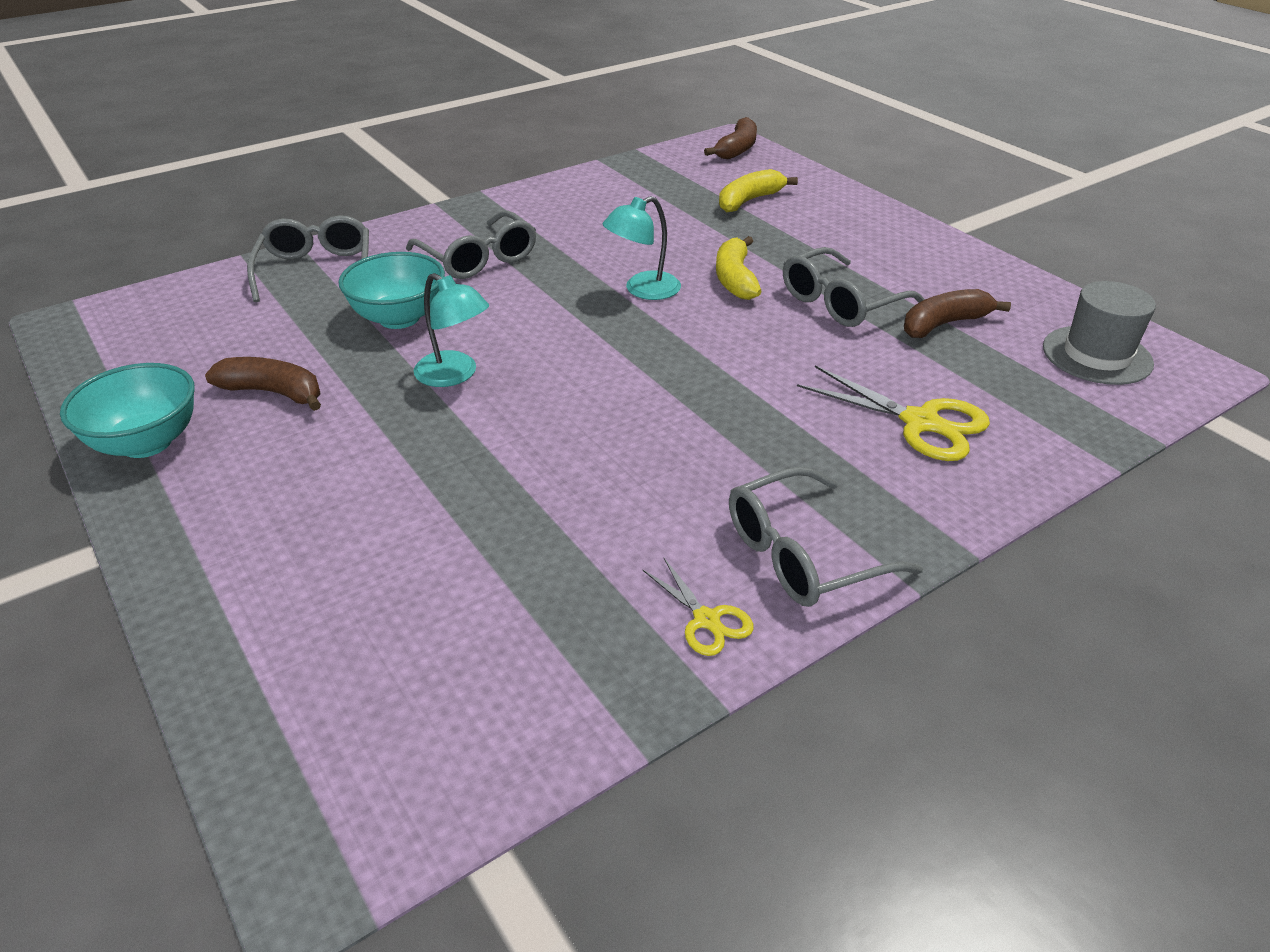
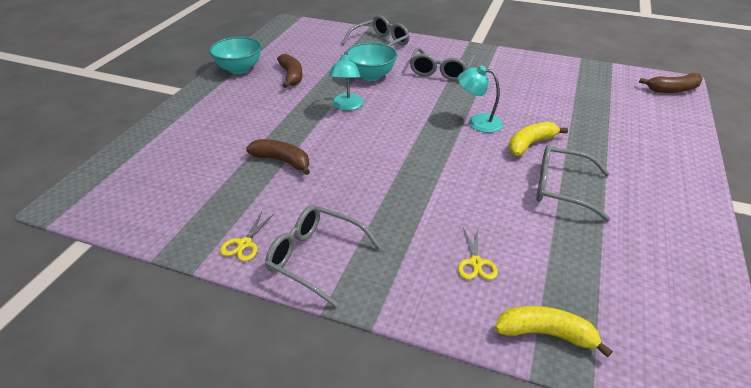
camera: 55 degrees right, 0 degrees up
(749, 201) = (621, 116): yellow banana -> yellow banana (545, 334)
(920, 422) = (476, 263): yellow scissors -> yellow scissors, size x0.56
(944, 324) = (597, 238): brown banana -> brown banana (282, 161)
(1097, 355) = (663, 327): grey hat -> none

